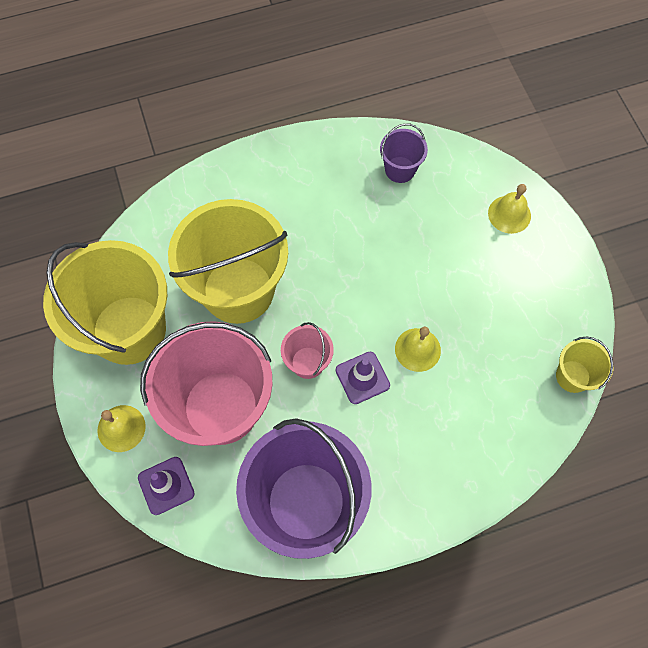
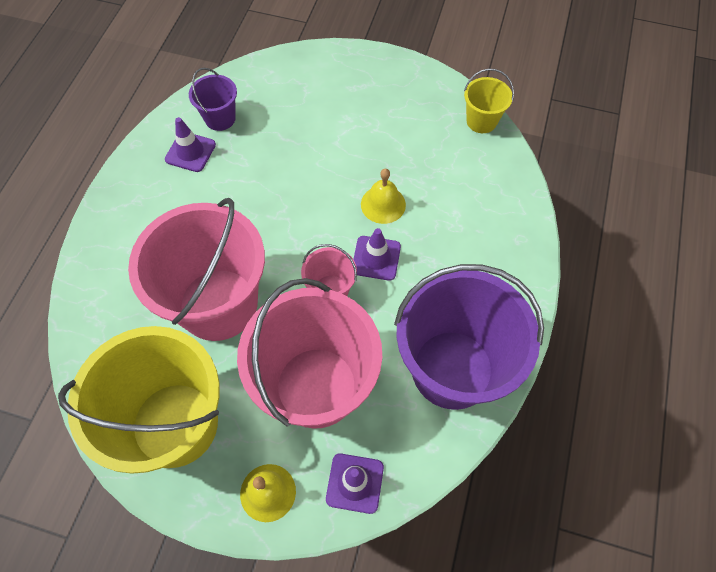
camera: 55 degrees left, 5 degrees down
(238, 290) = (218, 304): yellow bucket -> pink bucket
(352, 172) = (190, 152): none -> purple traffic cone
(509, 214) = (323, 76): yellow bell -> none

